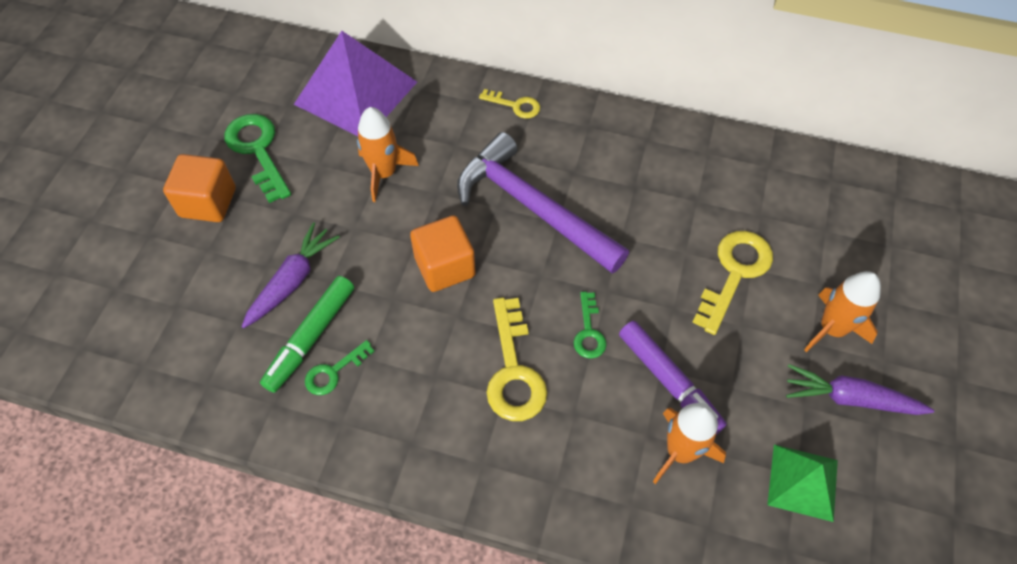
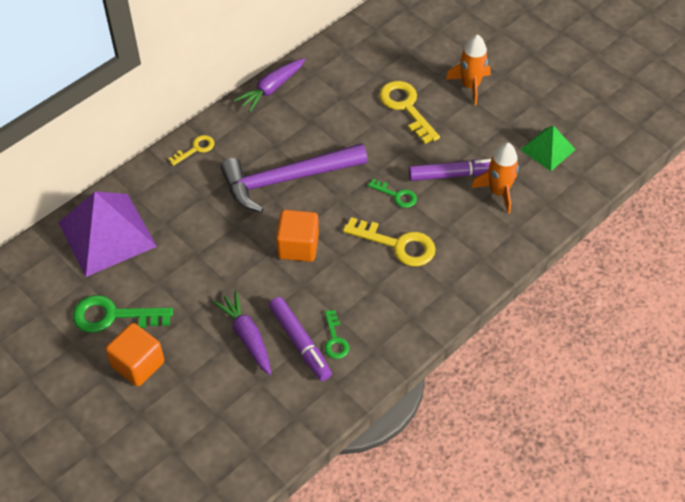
camera: 60 degrees left, 5 degrees down
(311, 337) = (300, 342): green marker -> purple marker
(384, 173) = (195, 247): orange rocket -> none
(850, 398) = (515, 102): purple carrot -> purple carrot (271, 89)

